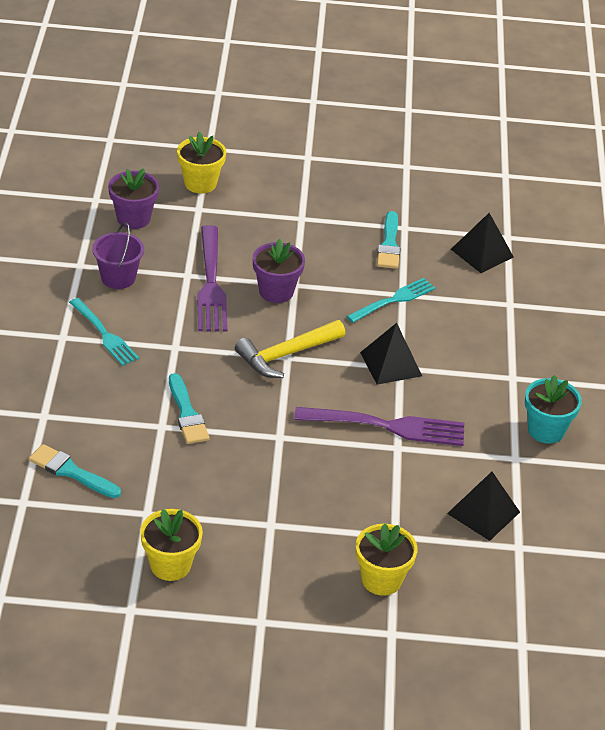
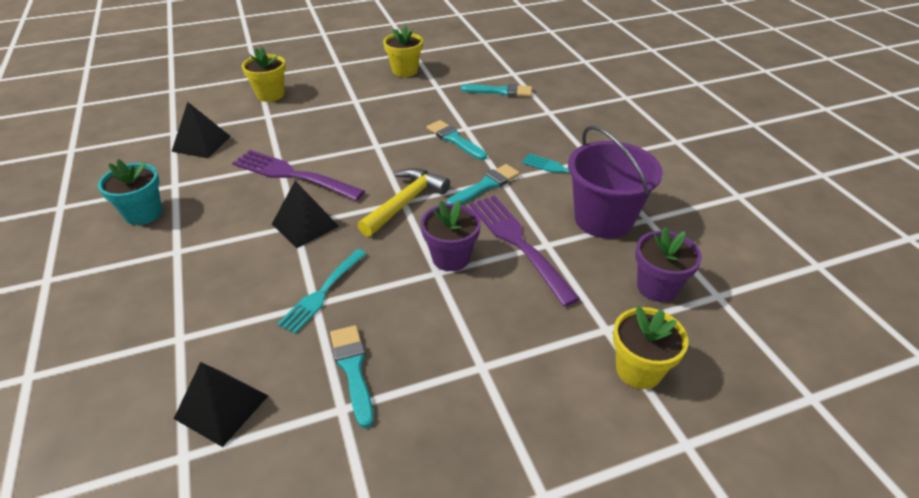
camera: 160 degrees right, 0 degrees up
(118, 278) = (603, 219): purple bucket -> purple bucket, size x1.65
(196, 346) = (486, 185): none -> turquoise brush
(386, 426) = (294, 175): purple fork -> purple fork turned 45 degrees clockwise

